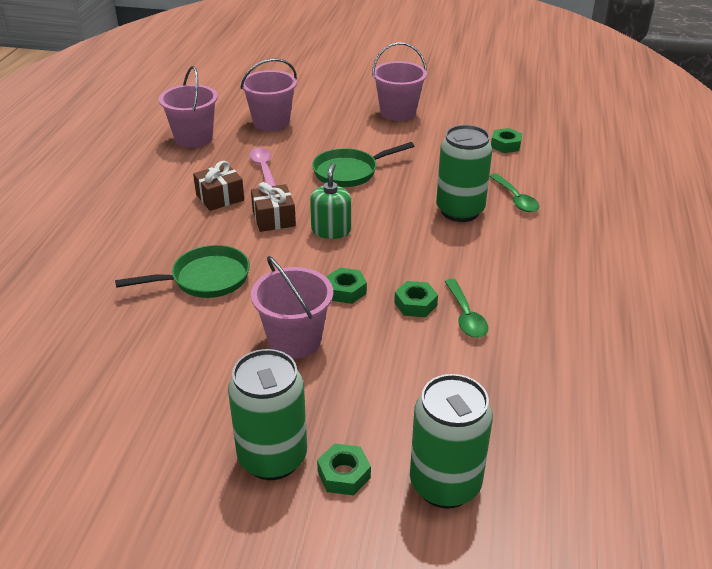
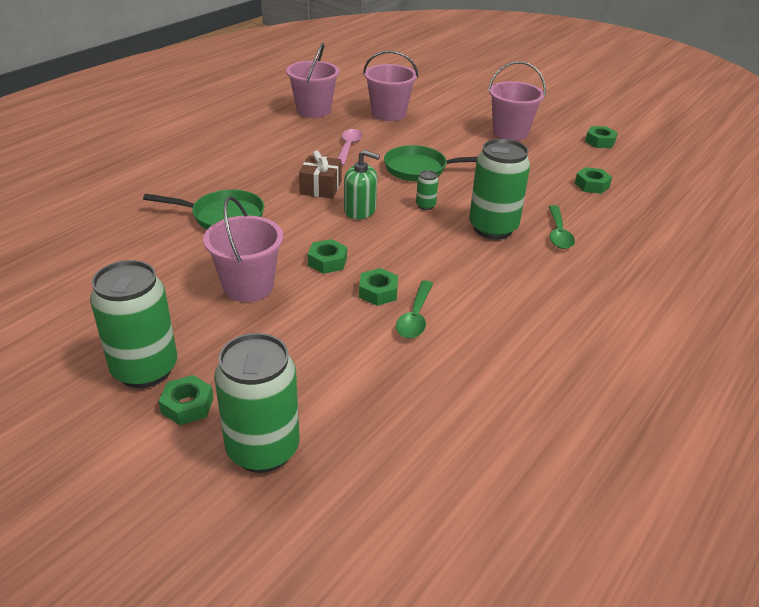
camera: 25 degrees right, 0 degrees up
(220, 197) = (292, 159): brown gift -> none
(331, 230) = (360, 210): green soap dispenser -> green soap dispenser turned 75 degrees clockwise
(385, 207) = (425, 205): none -> green can
(479, 101) = (600, 141): none -> green nut

